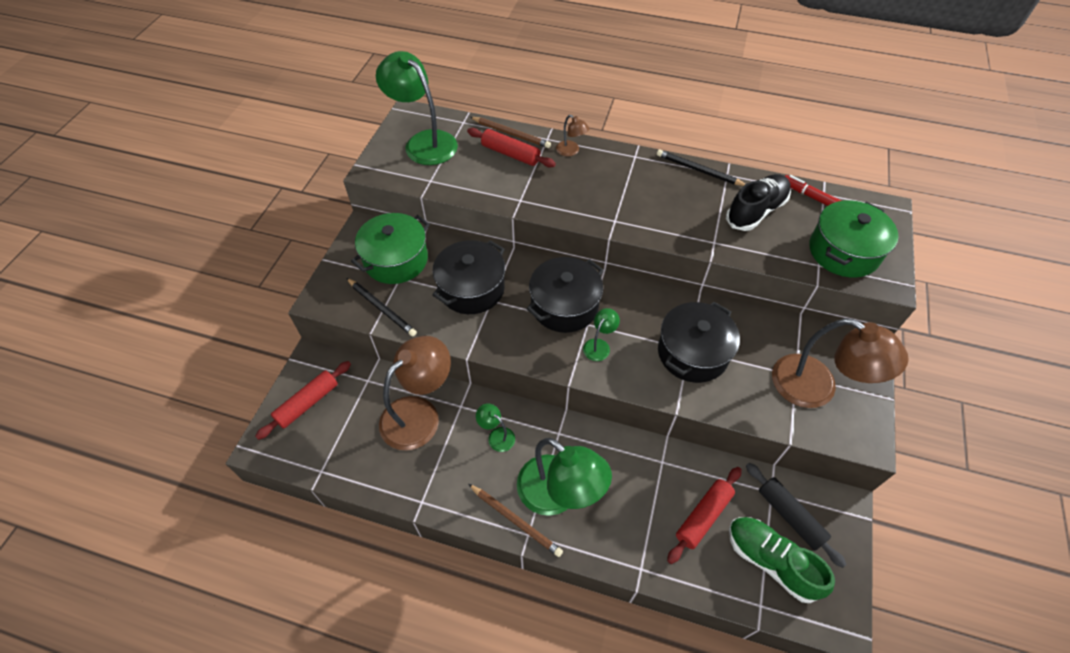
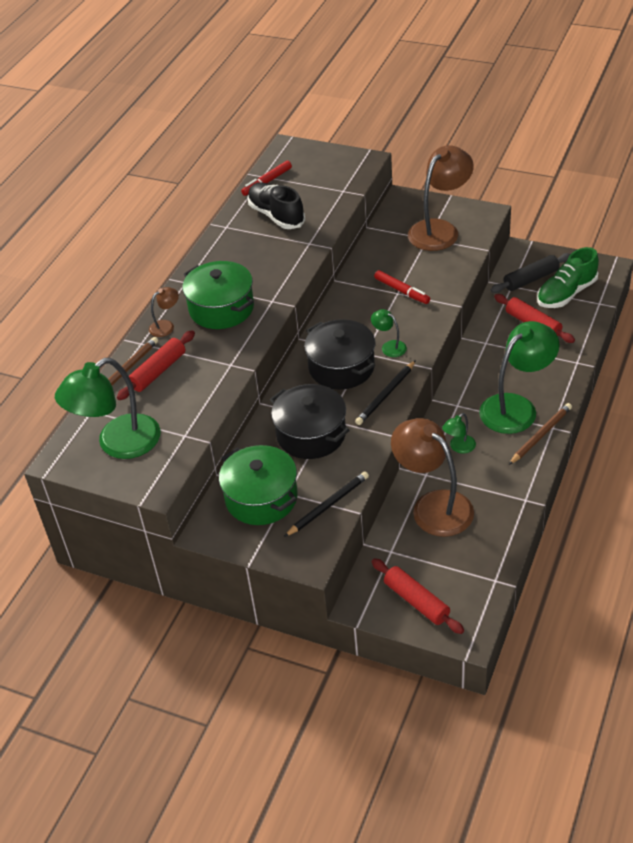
camera: 80 degrees left, 10 degrees down
(692, 353) = (402, 291): black pot -> red marker
(698, 170) = (216, 243): black pencil -> black pencil (386, 395)
(843, 251) = (330, 176): green pot -> green pot (221, 308)

